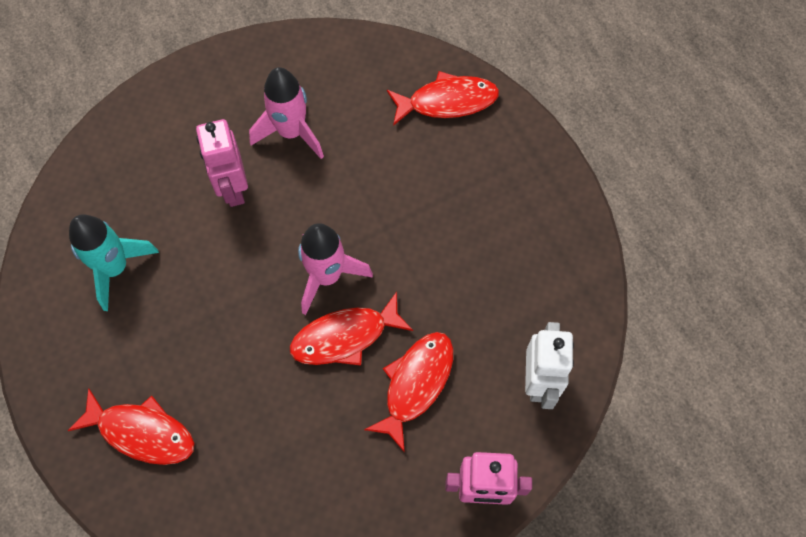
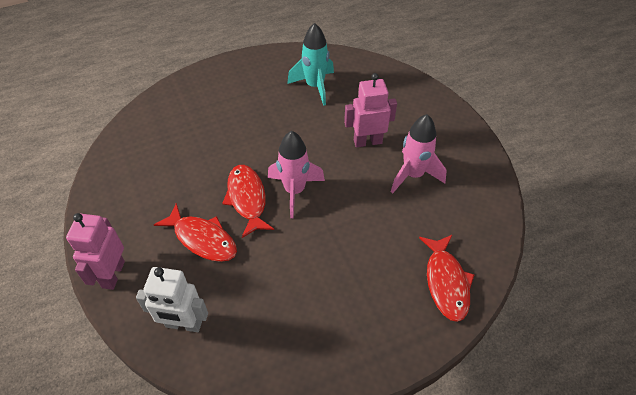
camera: 95 degrees right, 15 degrees down
(141, 432) = (208, 99): red fish -> none

